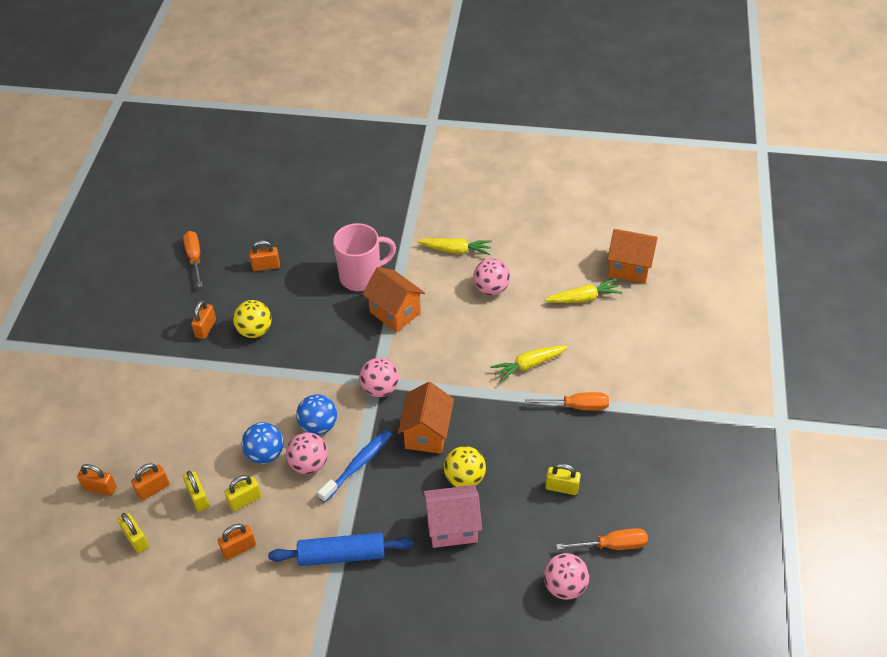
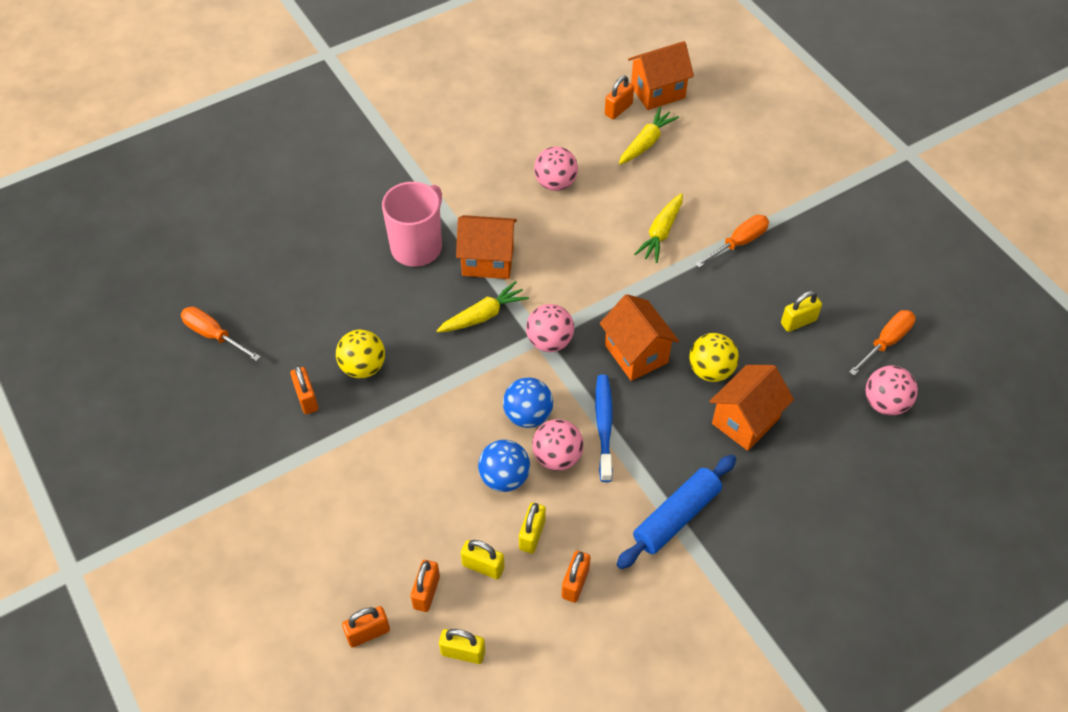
camera: 40 degrees left, 5 degrees up
(266, 266) = (304, 296): orange padlock -> orange padlock (618, 109)
(452, 527) = (745, 421): pink house -> orange house
(456, 250) = (484, 166): yellow carrot -> yellow carrot (483, 315)

